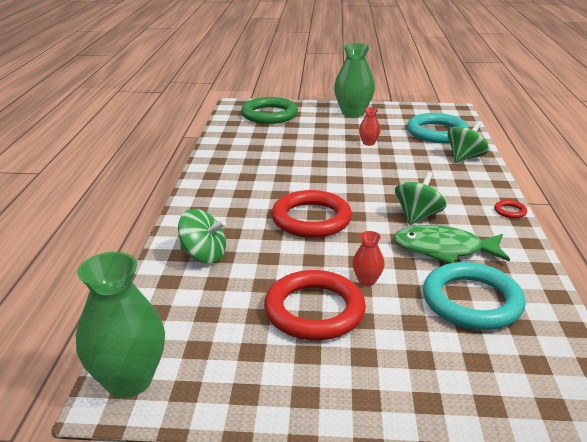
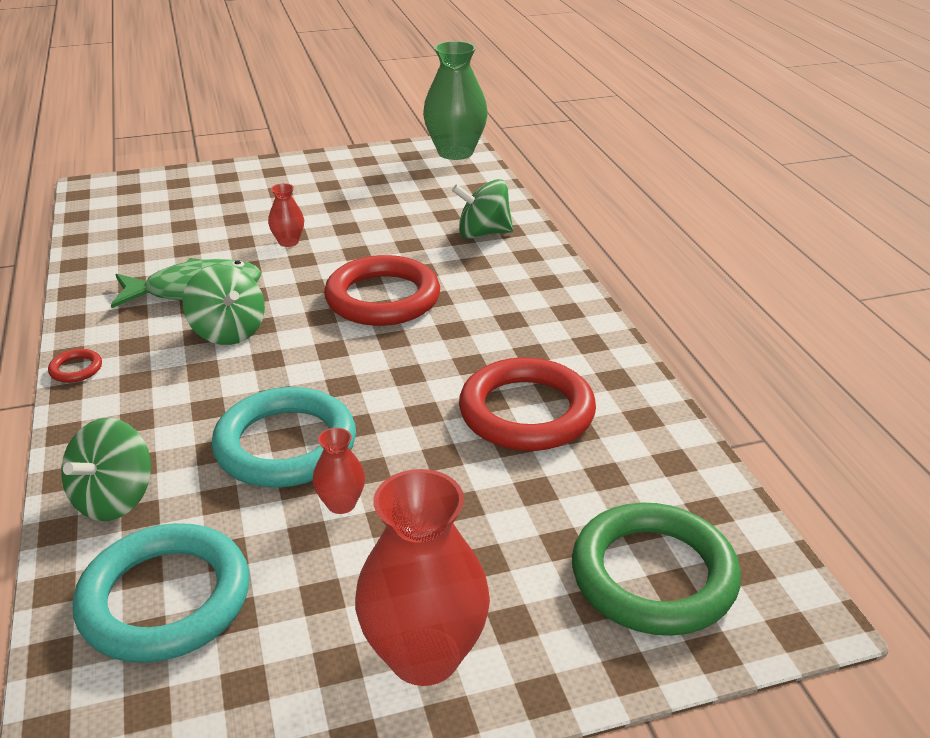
camera: 160 degrees right, 5 degrees up
(314, 310) = (335, 210): red ring -> red ring (526, 412)
(353, 113) = (424, 656): green vase -> red vase
(417, 216) = (228, 331): green spinning top -> green spinning top turned 45 degrees counterclockwise
(471, 301) = (174, 243): turquoise ring -> turquoise ring (285, 445)

